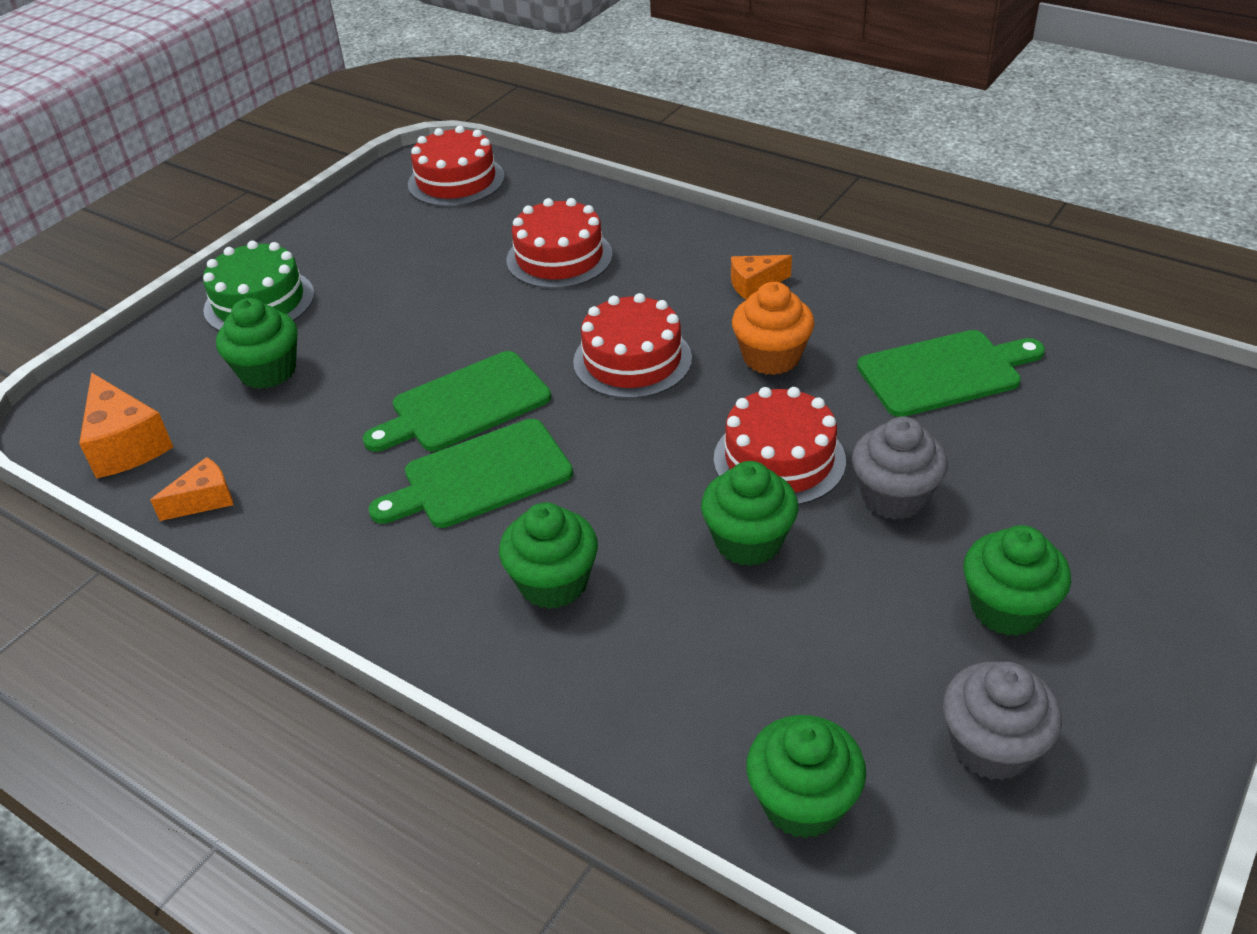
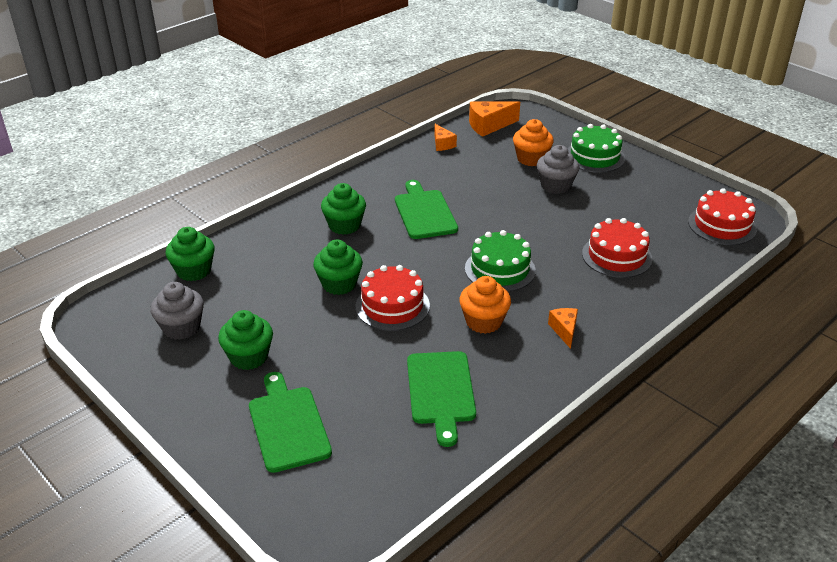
camera: 100 degrees right, 5 degrees down
(268, 371) = (531, 159): green cupcake -> orange cupcake
(464, 404) = (481, 212): green cutting board -> green cutting board (288, 425)
(632, 360) = (500, 269): red cake -> green cake
(894, 496) = (344, 340): grey cupcake -> grey cupcake (555, 186)

